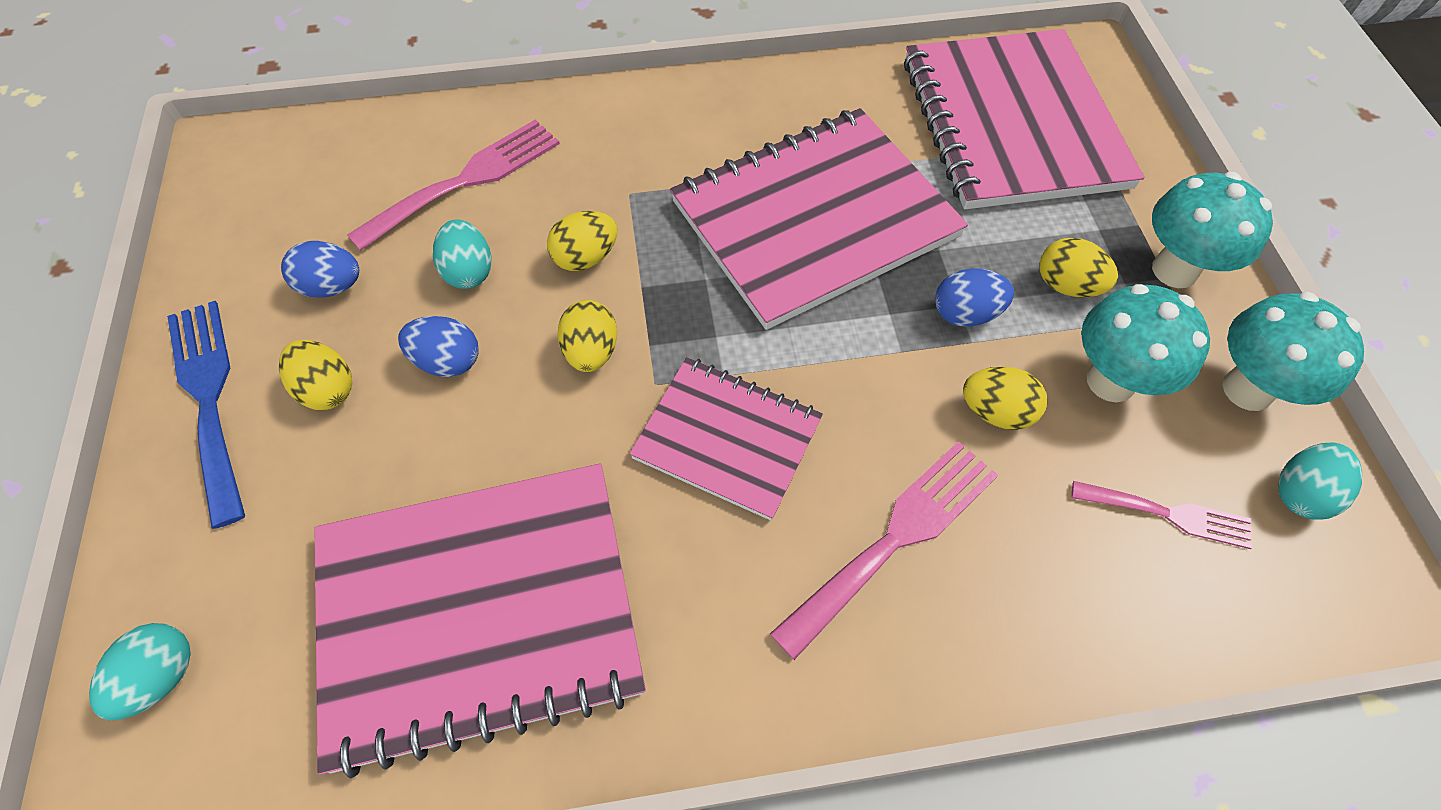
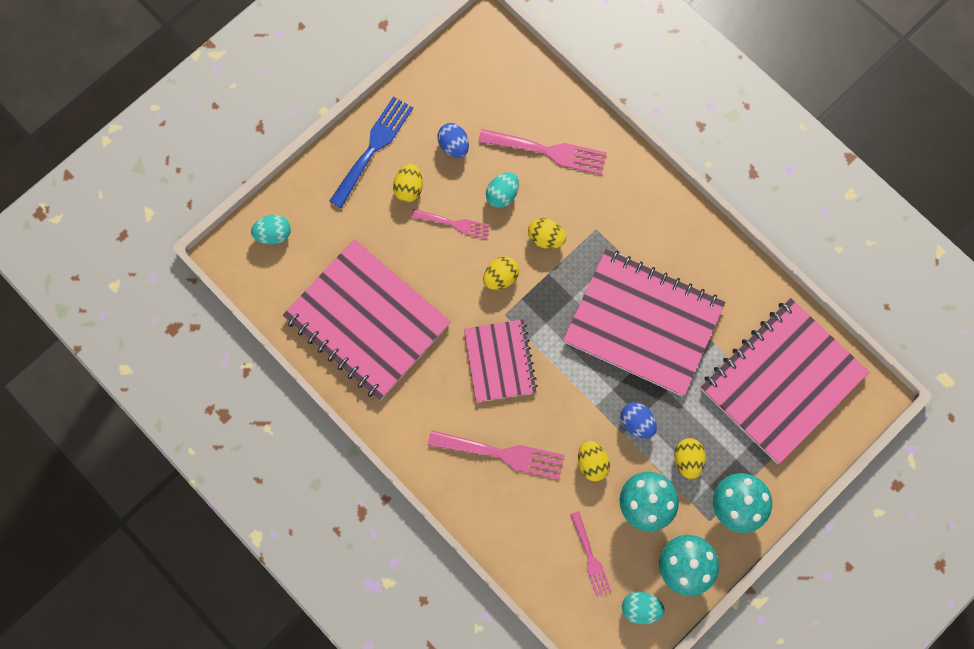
camera: 55 degrees right, 15 degrees up
(448, 361) = (454, 224): blue egg -> pink fork

